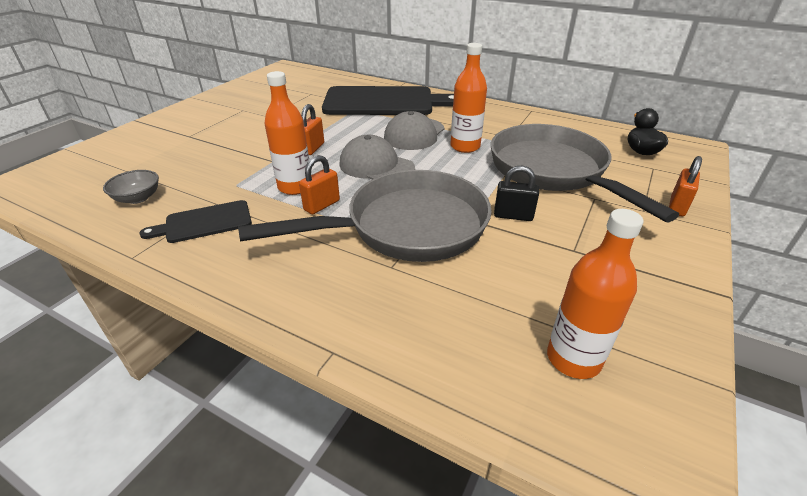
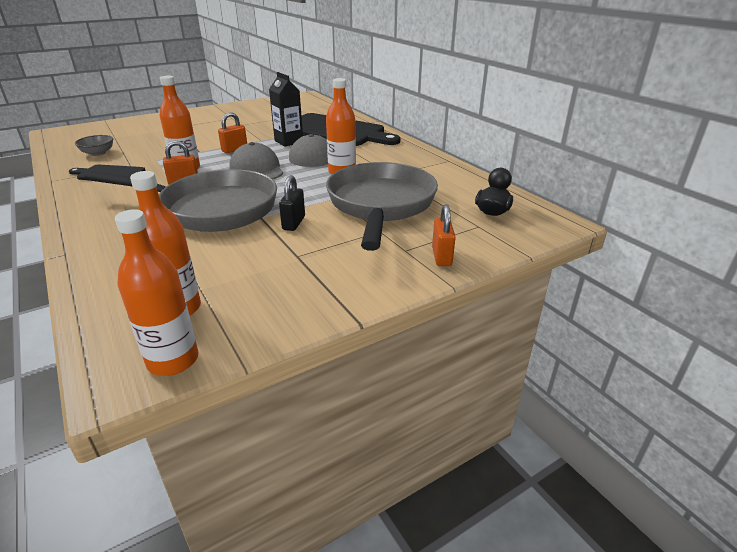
camera: 30 degrees right, 5 degrees down
(356, 124) = (289, 141): none -> black carton
(513, 216) = (293, 223): black padlock -> black padlock turned 60 degrees clockwise
(668, 420) = (173, 360): none -> orange bottle
(677, 206) = (441, 257): orange padlock -> orange padlock turned 60 degrees counterclockwise

